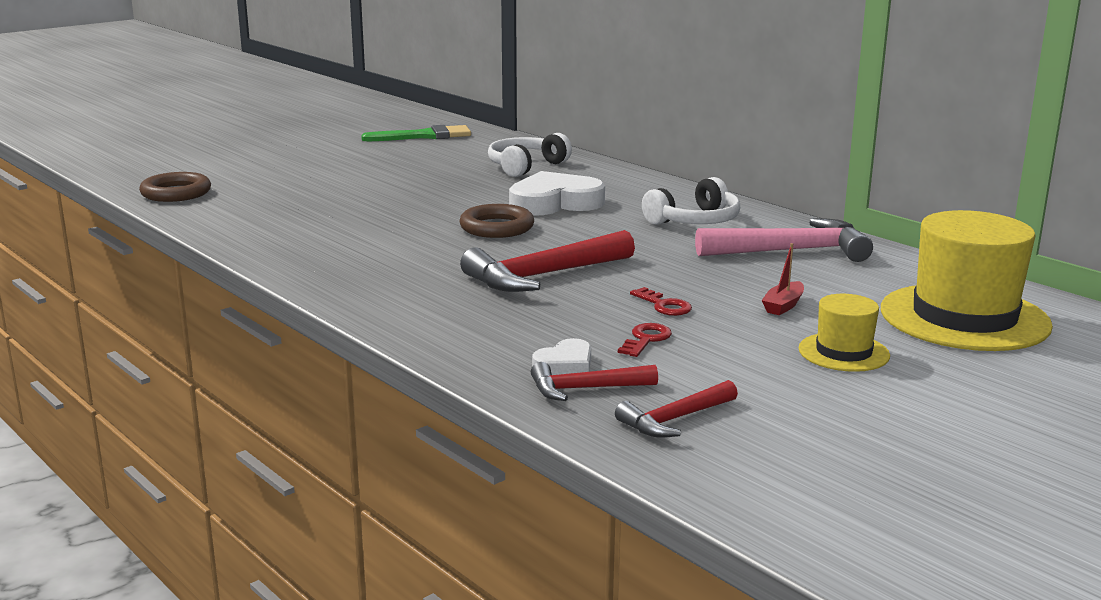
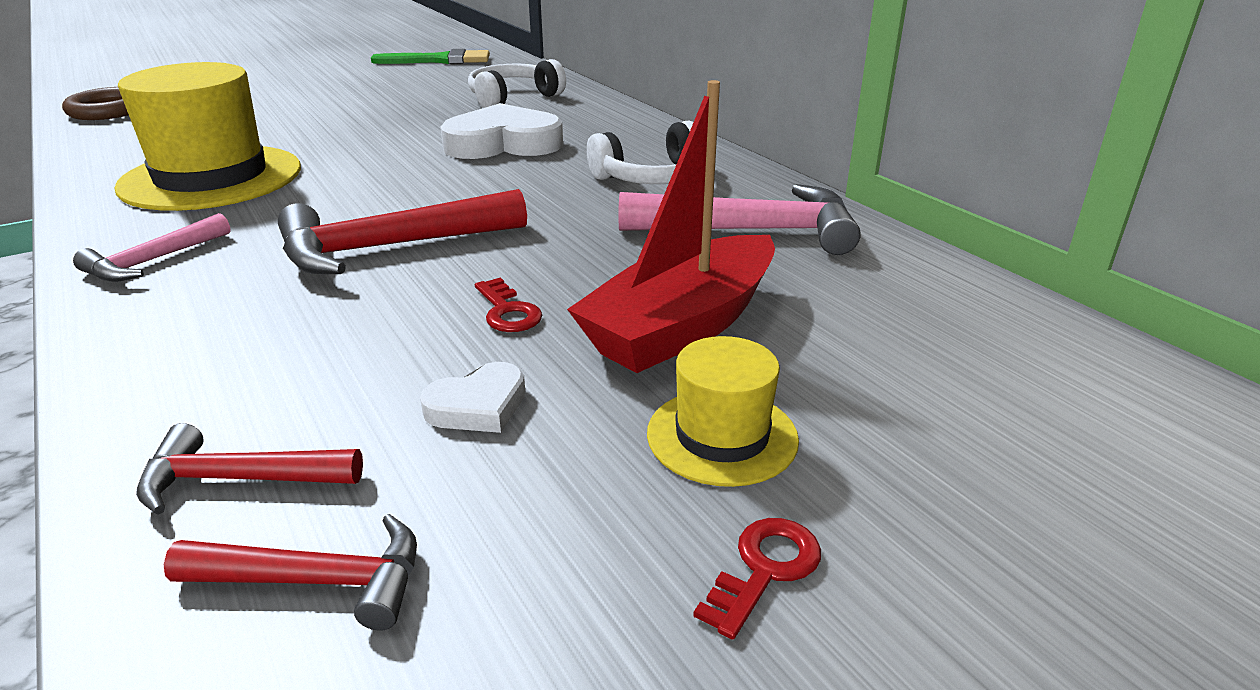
camera: 10 degrees right, 10 degrees up
(379, 294) = (153, 261): none -> pink hammer
(497, 227) = (403, 172): brown ring -> none
(565, 364) = (261, 418): white heart -> white heart (478, 406)
(646, 339) = (427, 376): red key -> red key (764, 569)
(675, 419) = (317, 581): red hammer -> red hammer turned 150 degrees counterclockwise
(783, 306) = (682, 326): red boat -> red boat, size x2.44
(964, 317) = (960, 376): yellow hat -> yellow hat (211, 178)

